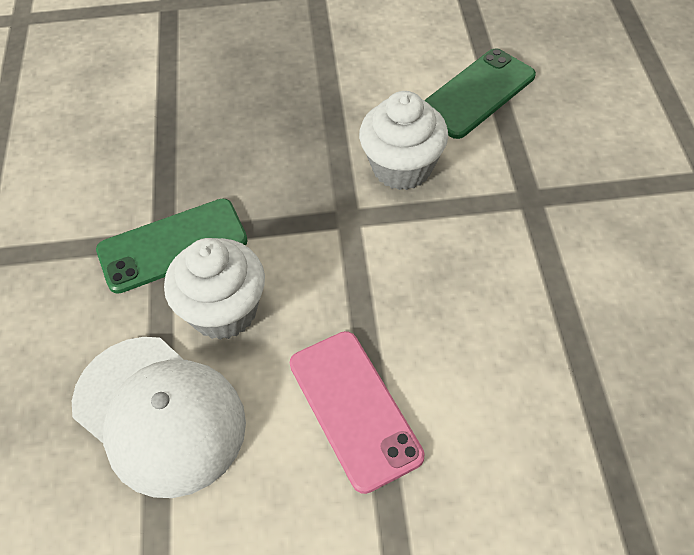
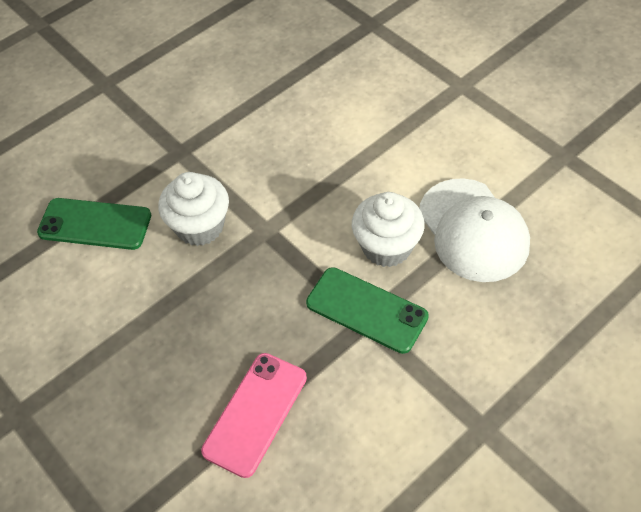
camera: 125 degrees left, 0 degrees up
(159, 414) = (473, 230): white cap -> white cap turned 150 degrees clockwise
(354, 409) = (389, 152): pink phone -> pink phone (255, 414)

